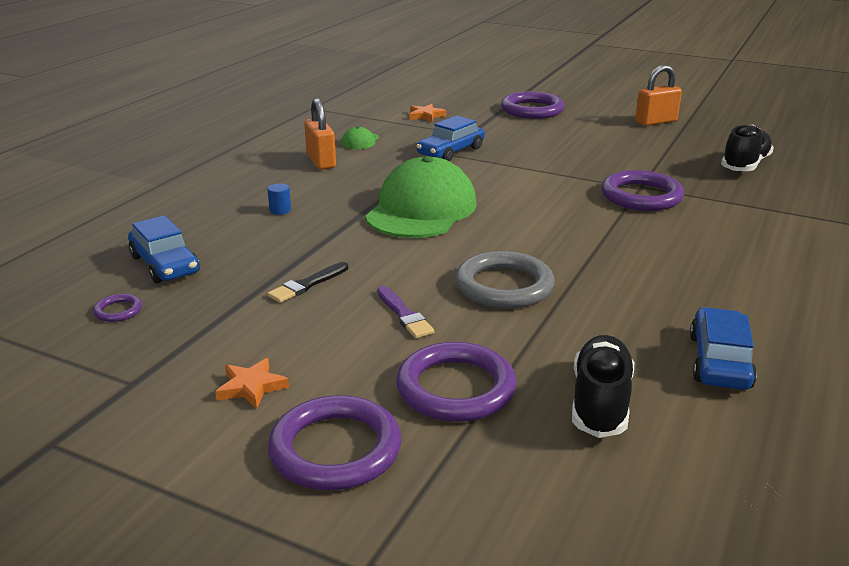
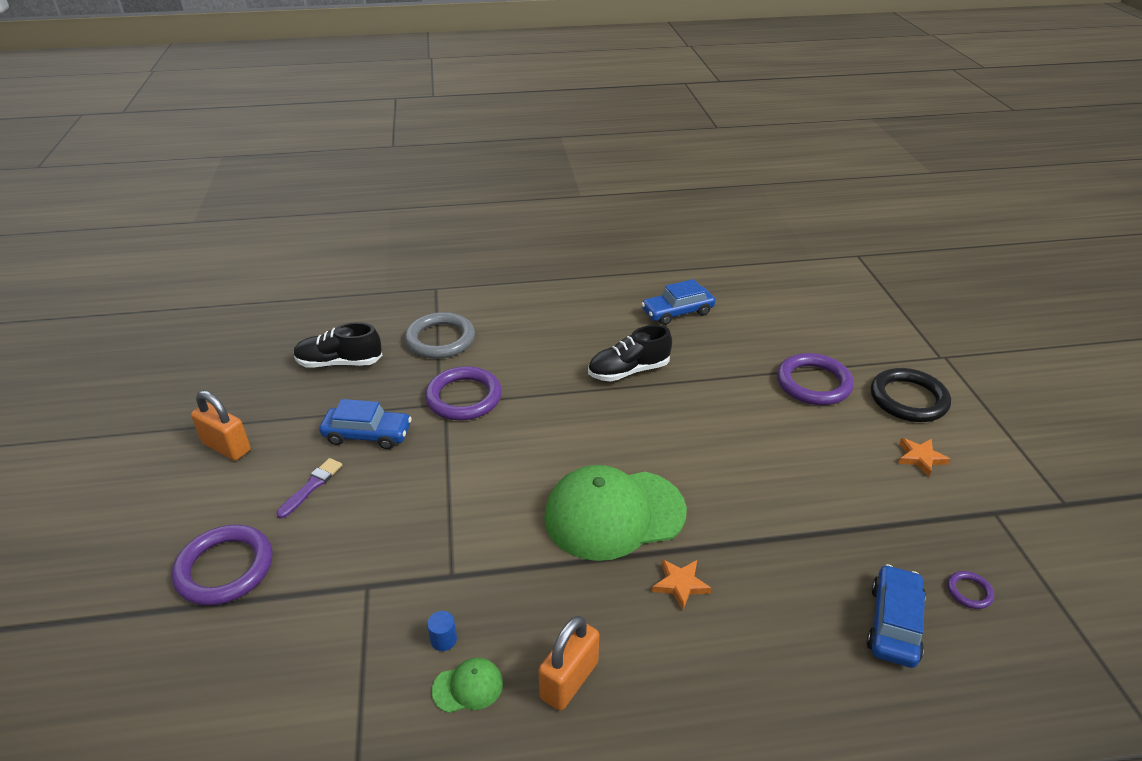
camera: 125 degrees left, 10 degrees up
(280, 210) = (719, 620): blue cylinder -> blue cylinder (443, 640)
(307, 284) = (804, 507): black brush -> none
(335, 449) = (908, 399): purple ring -> black ring
(404, 315) = (776, 437): purple brush -> purple brush (311, 486)
(426, 116) = (311, 674): orange star -> orange star (680, 584)
(450, 151) = (442, 571): blue car -> blue car (367, 434)
(504, 286) = (689, 410): grey ring -> grey ring (440, 339)
(600, 402) = (760, 336): black shoe -> black shoe (628, 371)

